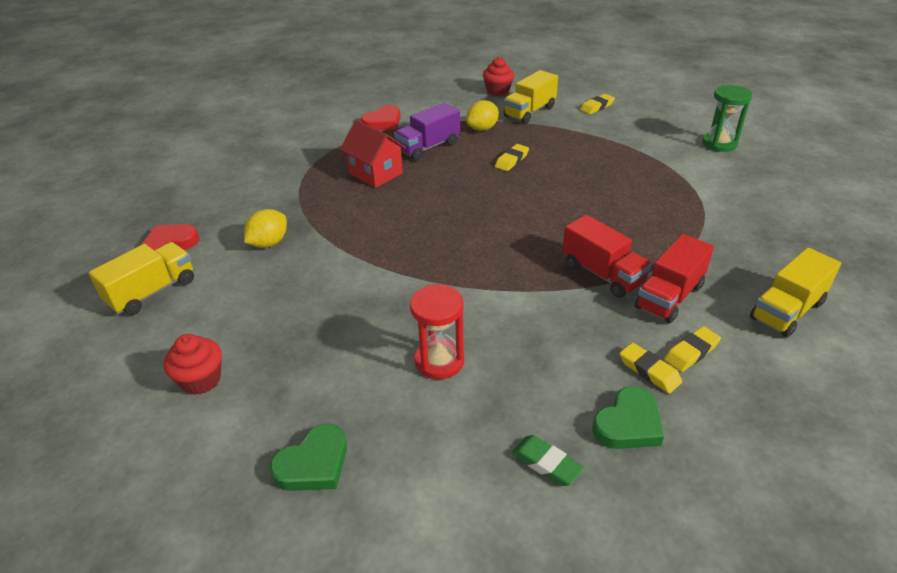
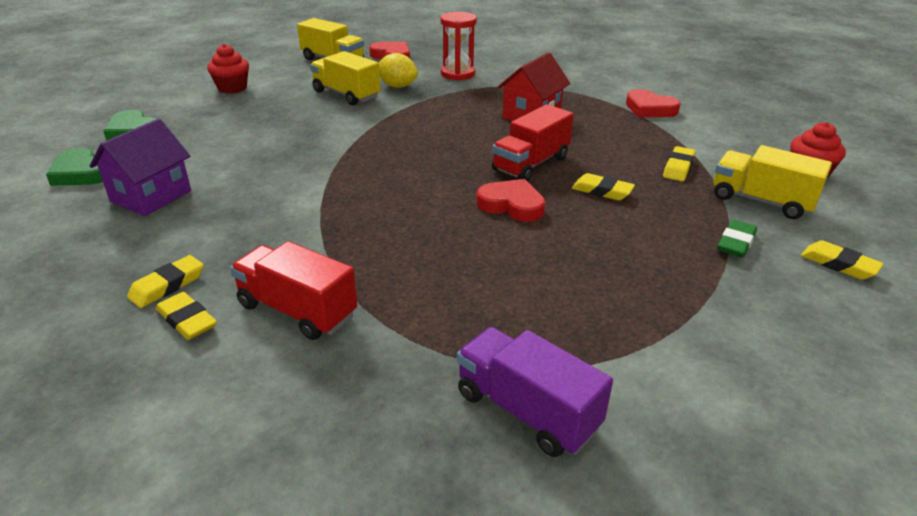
camera: 80 degrees right, 5 degrees down
(428, 147) = (606, 137): purple truck -> purple truck (527, 410)
(439, 361) = (224, 168): red hourglass -> red hourglass (458, 74)
(482, 129) = (678, 168): yellow lemon -> yellow eraser
(495, 411) = (151, 196): none -> purple house
(528, 197) = (512, 205): none -> red heart
(546, 463) = (78, 222): green eraser -> green eraser (736, 243)
(602, 274) = (348, 258): red truck -> red truck (531, 164)
(628, 424) = (99, 268): green heart -> green heart (81, 173)
(719, 144) = (802, 420): green hourglass -> none
(787, 310) = (248, 431): yellow truck -> yellow truck (346, 95)

